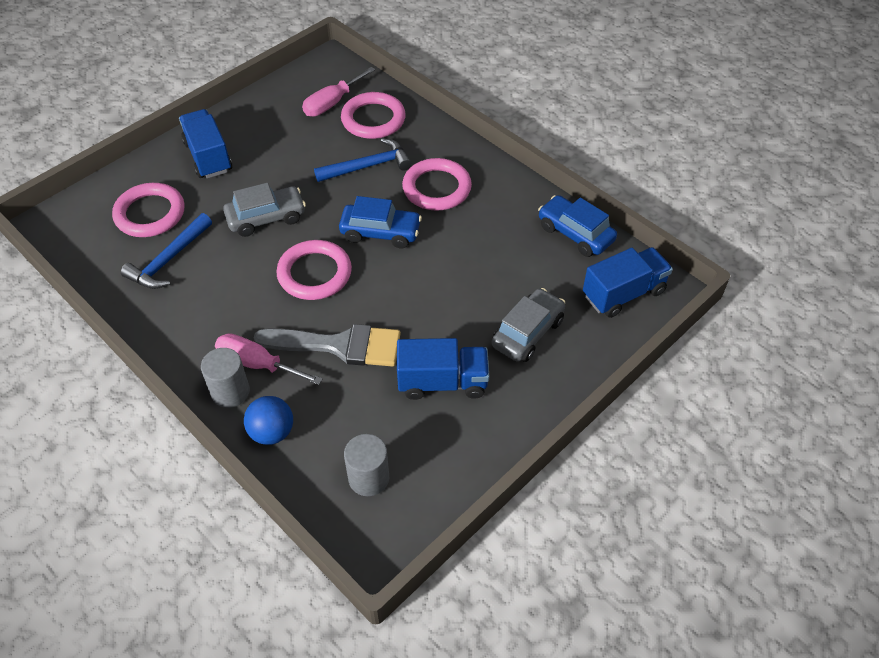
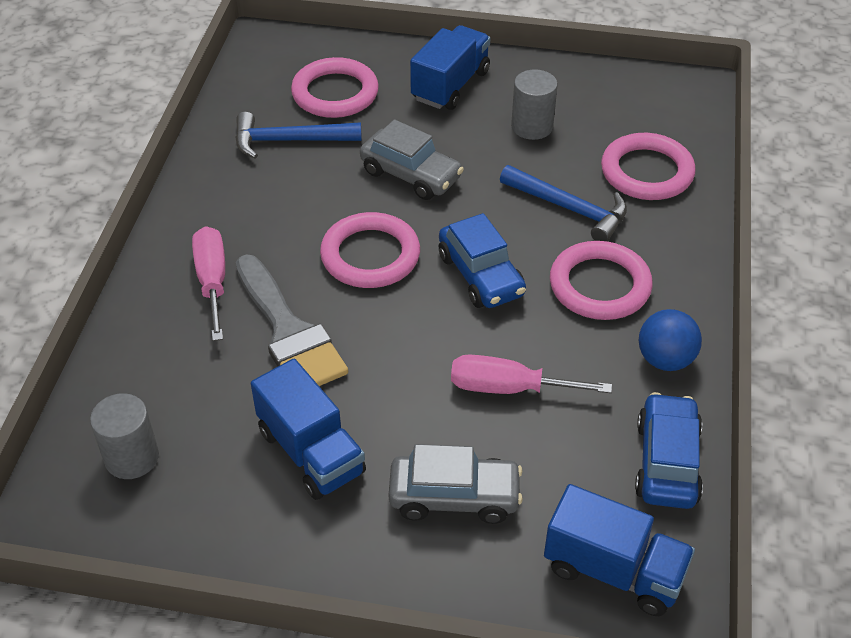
camera: 55 degrees right, 5 degrees down
(230, 392) = (162, 282): grey cylinder -> grey cylinder (532, 126)
(272, 432) = (135, 343): blue ball -> blue ball (665, 359)
(332, 103) = (632, 126): pink screwdriver -> pink screwdriver (508, 388)

